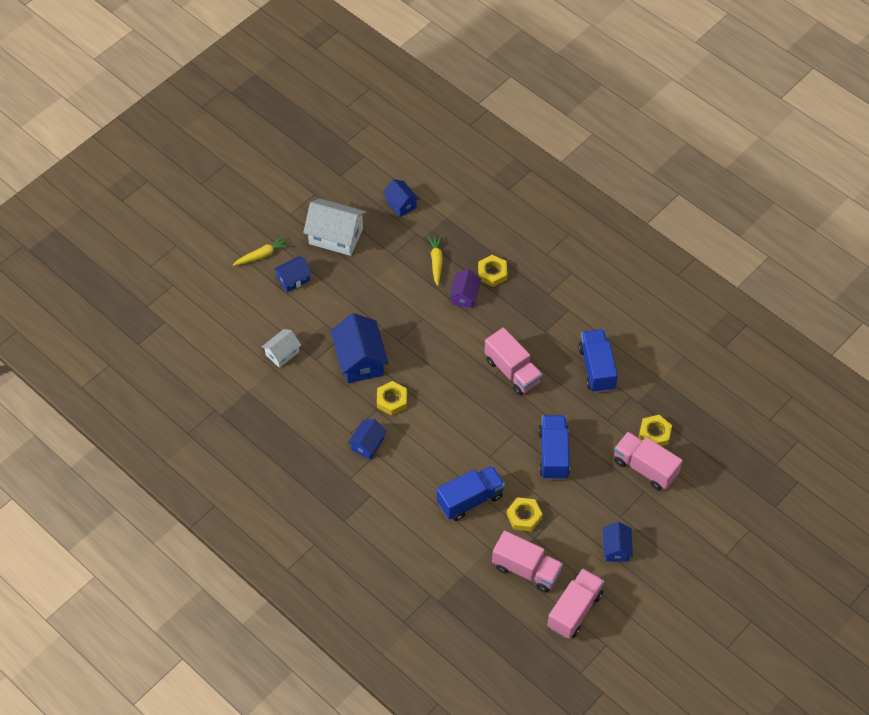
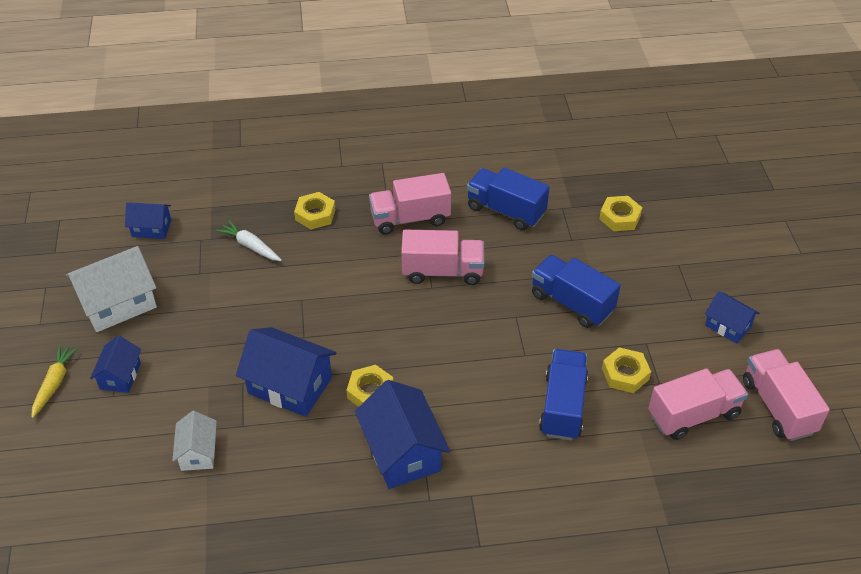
camera: 50 degrees left, 10 degrees down
(367, 444) = (402, 452): blue house -> blue house, size x1.75
(436, 261) = (250, 246): yellow carrot -> white carrot
(465, 295) = (315, 250): purple house -> none
(645, 468) = (652, 247): pink truck -> pink truck (410, 218)

